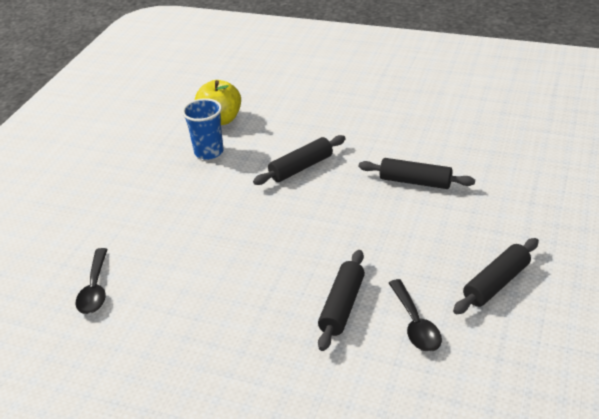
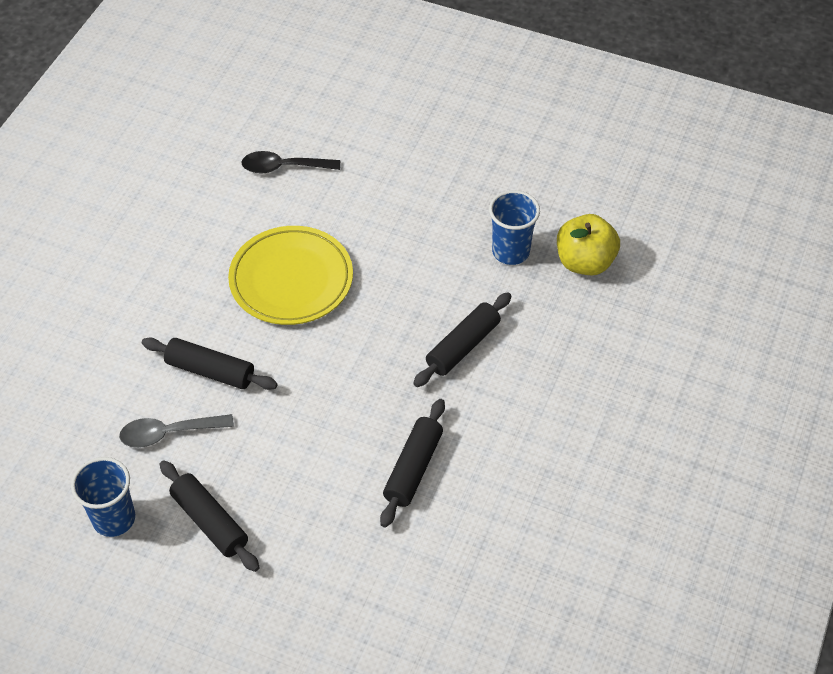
camera: 90 degrees right, 15 degrees up
(235, 267) = (291, 280): none -> yellow plate
(301, 167) = (463, 346): black rolling pin -> black rolling pin turned 75 degrees clockwise
(415, 324) = (168, 433): black spoon -> grey spoon
(515, 347) = (114, 519): none -> blue cup

